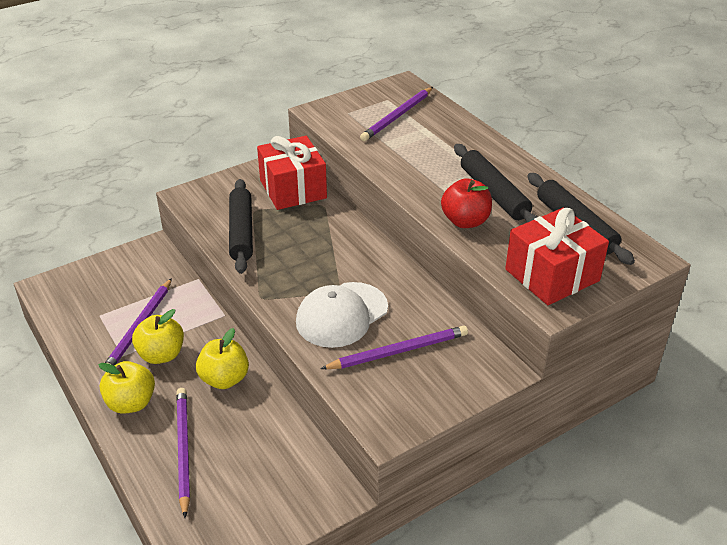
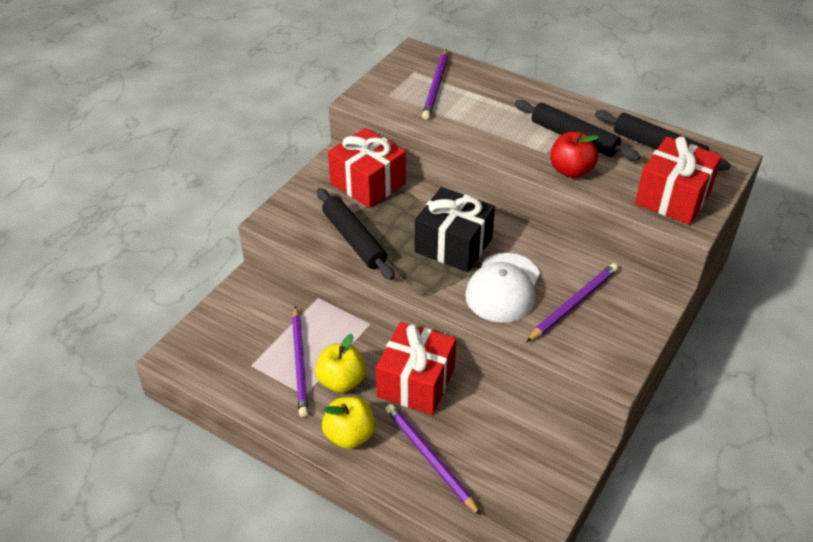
camera: 25 degrees left, 5 degrees up
(224, 379) = (416, 382): yellow apple -> red gift
(326, 263) = (453, 245): none -> black gift

